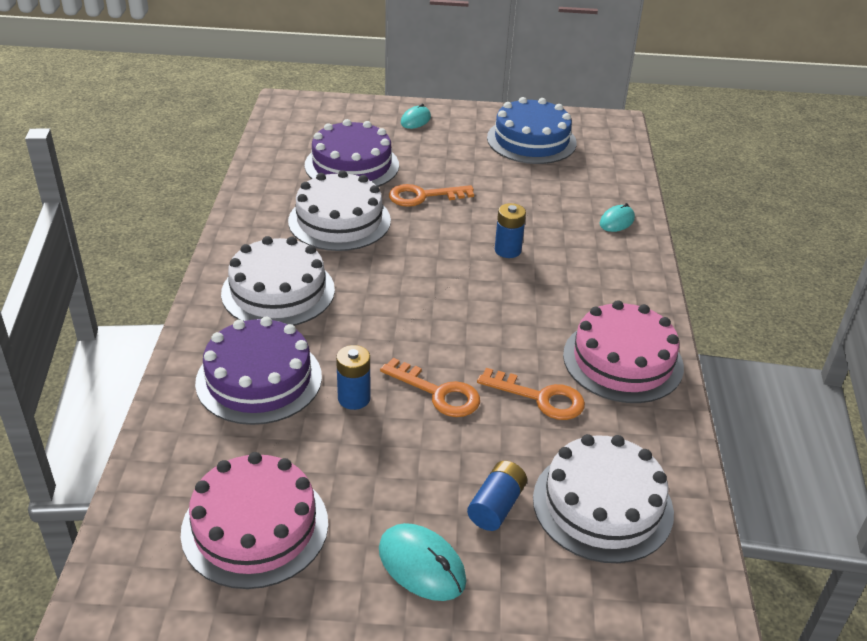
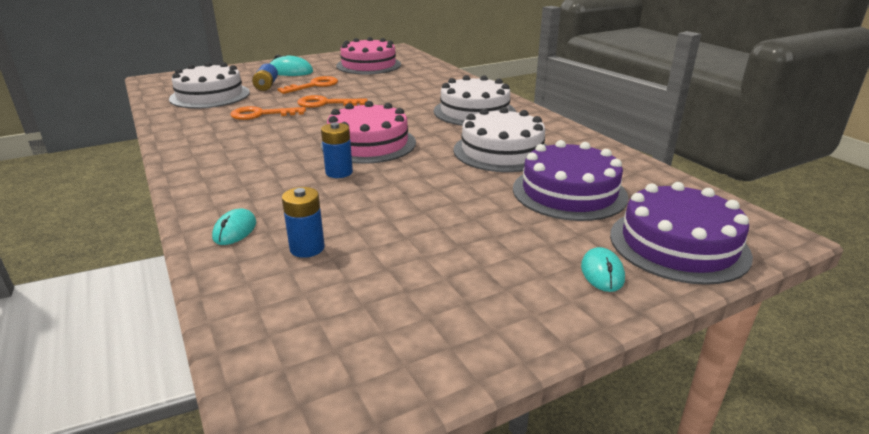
camera: 150 degrees right, 10 degrees down
(259, 379) = (427, 87): purple cake -> purple cake (678, 244)
(354, 398) = (370, 93): blue battery -> blue battery (307, 248)
(423, 196) = (462, 188): orange key -> orange key (314, 85)
(531, 140) = (414, 306): blue cake -> none
(623, 361) = (207, 139): pink cake -> pink cake (368, 144)

